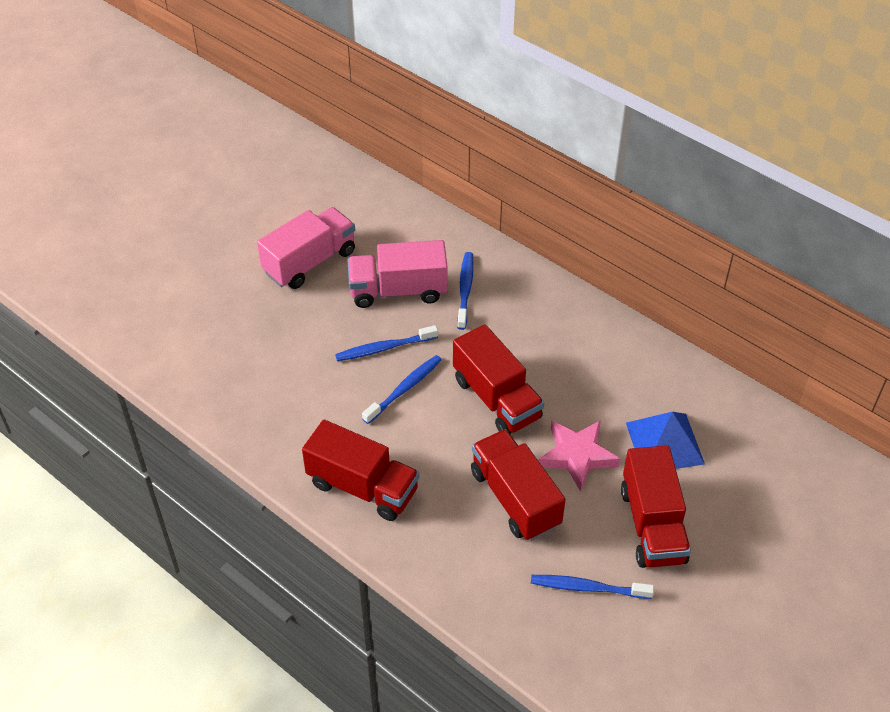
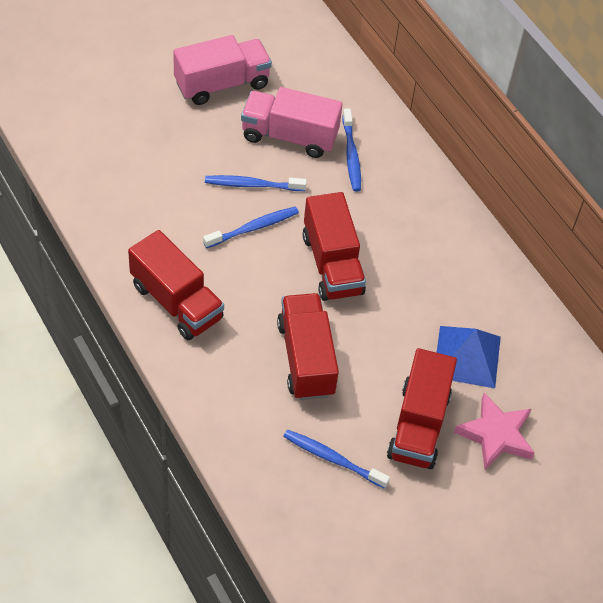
camera: 15 degrees right, 5 degrees up
(465, 290) = (351, 155): blue toothbrush -> blue toothbrush turned 150 degrees clockwise
(577, 456) = (380, 340): pink star -> pink star (496, 435)

